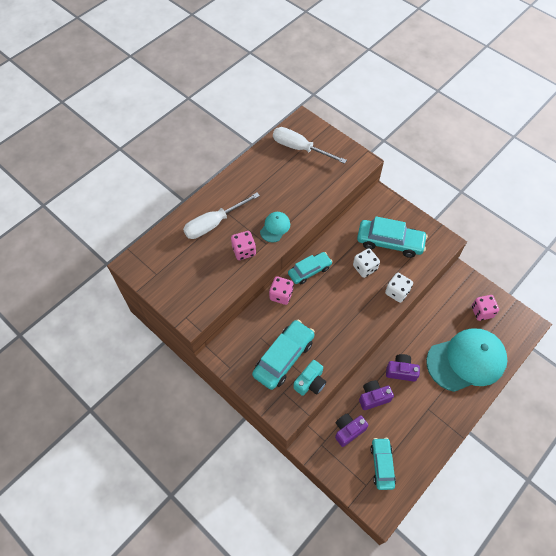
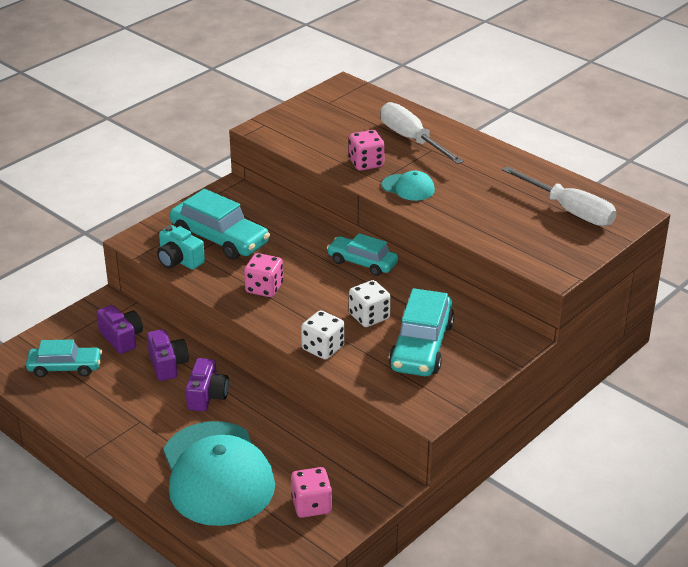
camera: 90 degrees right, 25 degrees down
(281, 295) = (320, 237): pink dice -> pink dice (264, 288)
(300, 148) = (569, 210): white screwdriver -> white screwdriver turned 105 degrees clockwise
(309, 271) = (362, 262): turquoise car -> turquoise car turned 150 degrees clockwise

